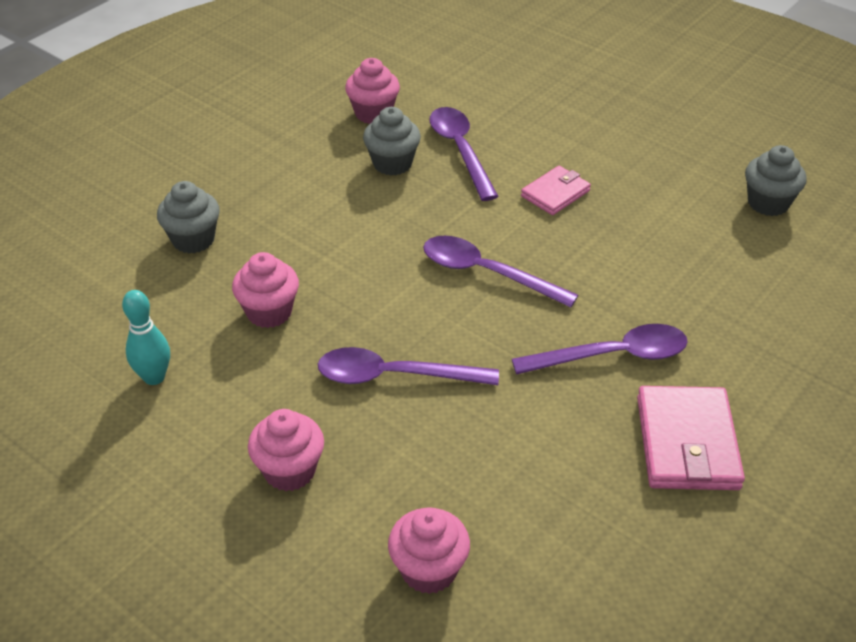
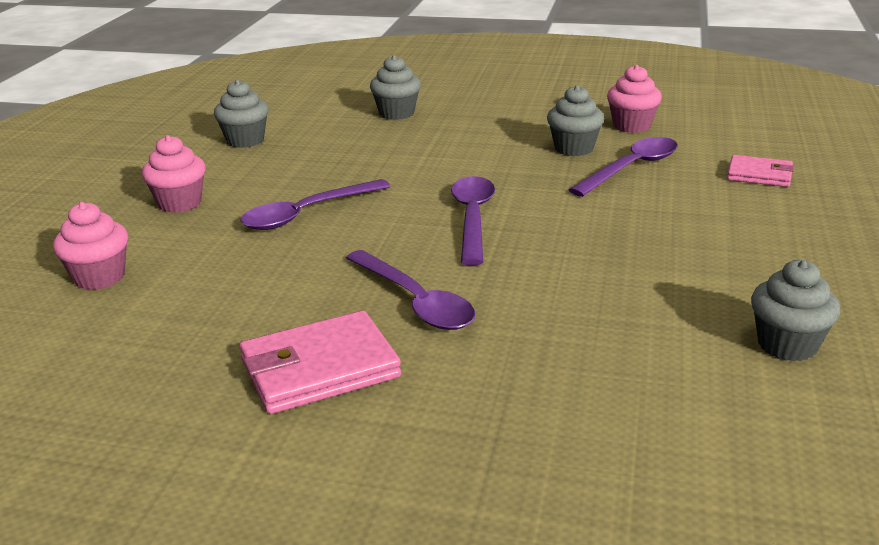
camera: 65 degrees right, 15 degrees down
(154, 377) = (245, 140): turquoise bowling pin -> grey cupcake
(269, 312) = (341, 155): pink cupcake -> none
(395, 376) = (307, 213): purple spoon -> purple spoon turned 105 degrees counterclockwise
(555, 193) = (628, 222): pink wallet -> pink wallet (759, 175)

